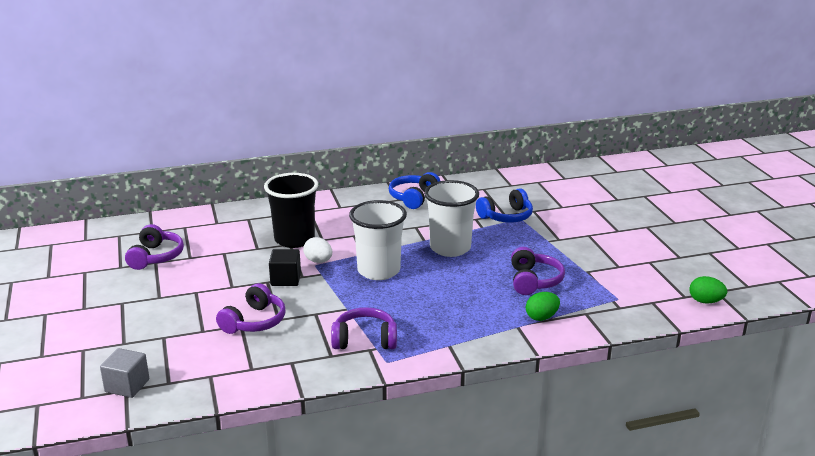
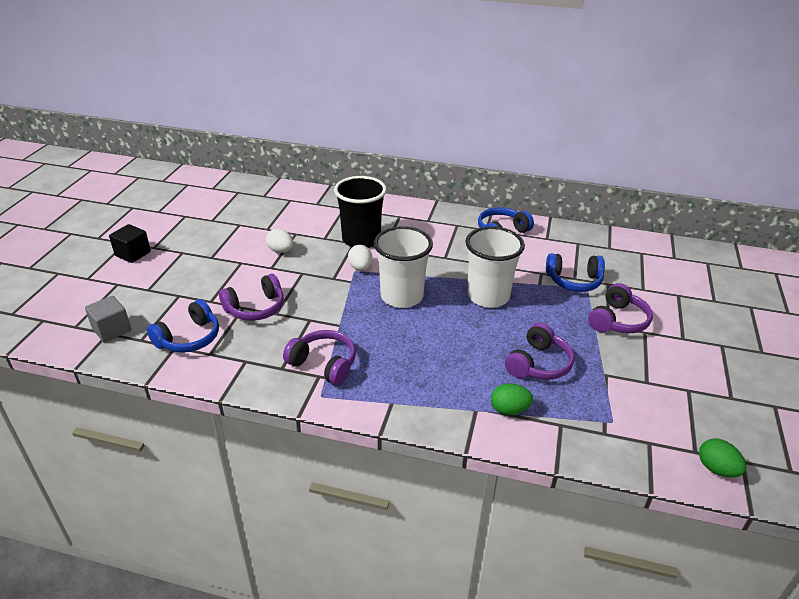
camera: 30 degrees right, 10 degrees up
(155, 257) = (244, 220): purple headphones -> purple headphones (617, 320)
(216, 365) = (189, 338): none -> blue headphones
(226, 271) = (281, 251): none -> white egg
(285, 279) = (318, 276): black cube -> black cube (133, 254)

